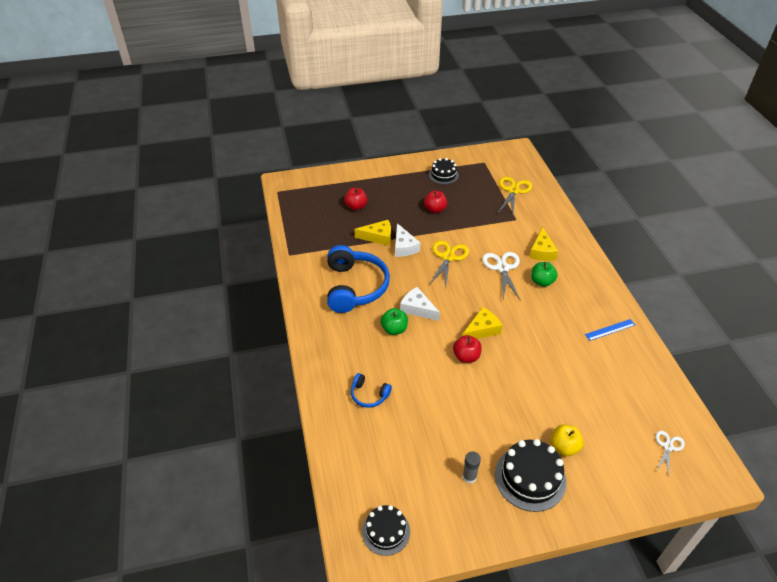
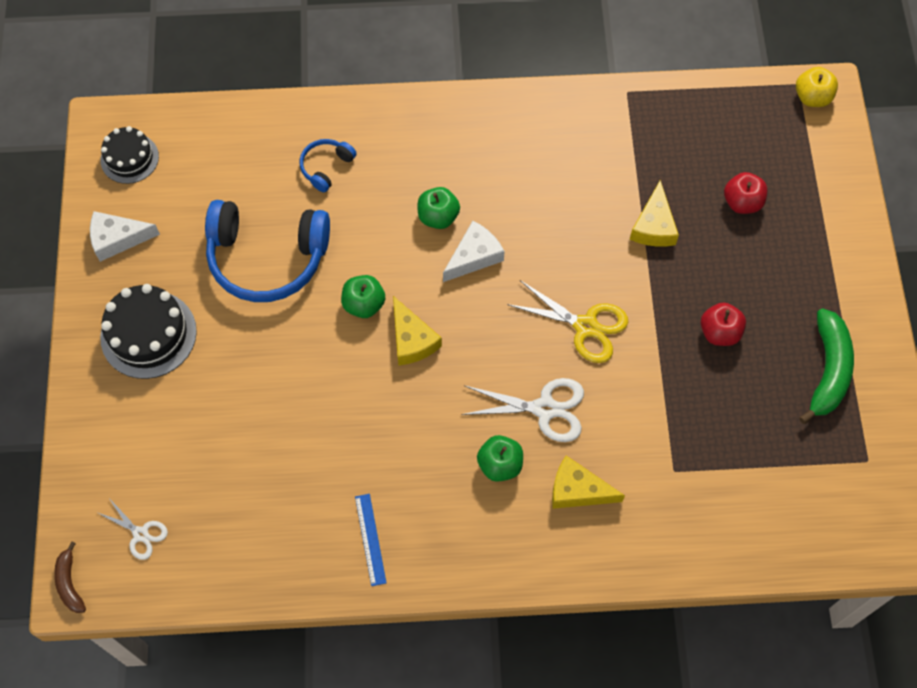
camera: 100 degrees right, 20 degrees up
(354, 287) = (537, 175): blue headphones -> blue headphones (267, 258)
(404, 247) = (622, 262): white cheese -> white cheese (117, 239)
(443, 175) = (828, 370): black cake -> green banana
(466, 357) = (364, 304): red apple -> green apple
(469, 477) = (171, 262): grey glue stick -> none
(513, 191) = (764, 492): yellow scissors -> none
(564, 447) = (180, 392): yellow apple -> yellow apple (812, 97)
(721, 481) = (70, 583): none -> brown banana

